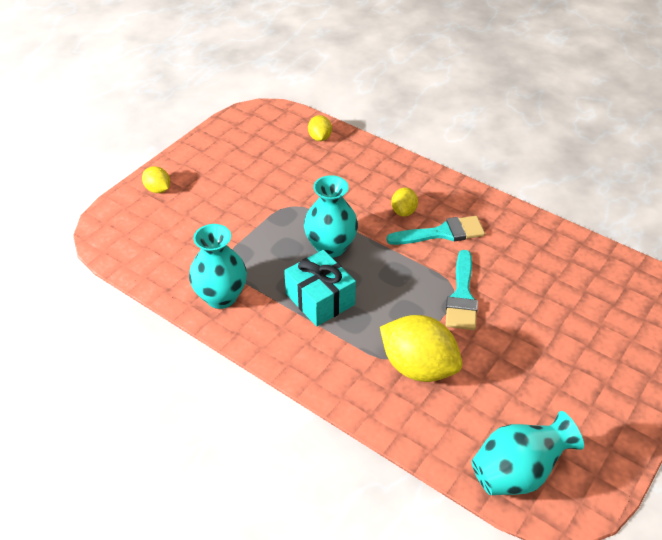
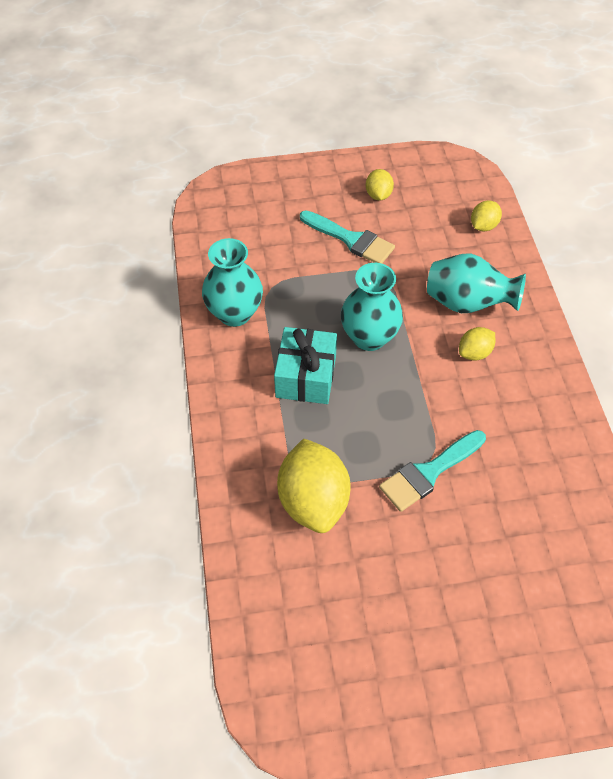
camera: 45 degrees right, 10 degrees up
(158, 189) = (292, 183): yellow lemon -> yellow lemon (378, 195)
(442, 233) = (485, 400): turquoise brush -> turquoise brush (351, 239)
(517, 472) = (282, 660): turquoise vase -> turquoise vase (467, 303)

